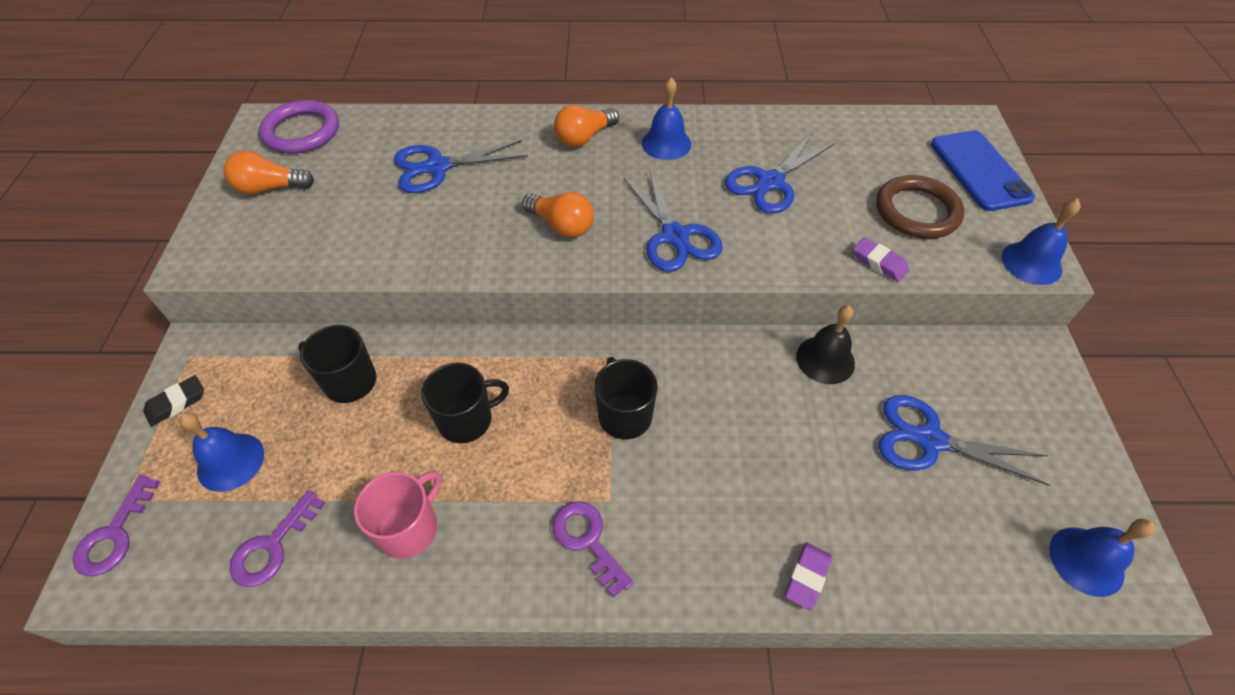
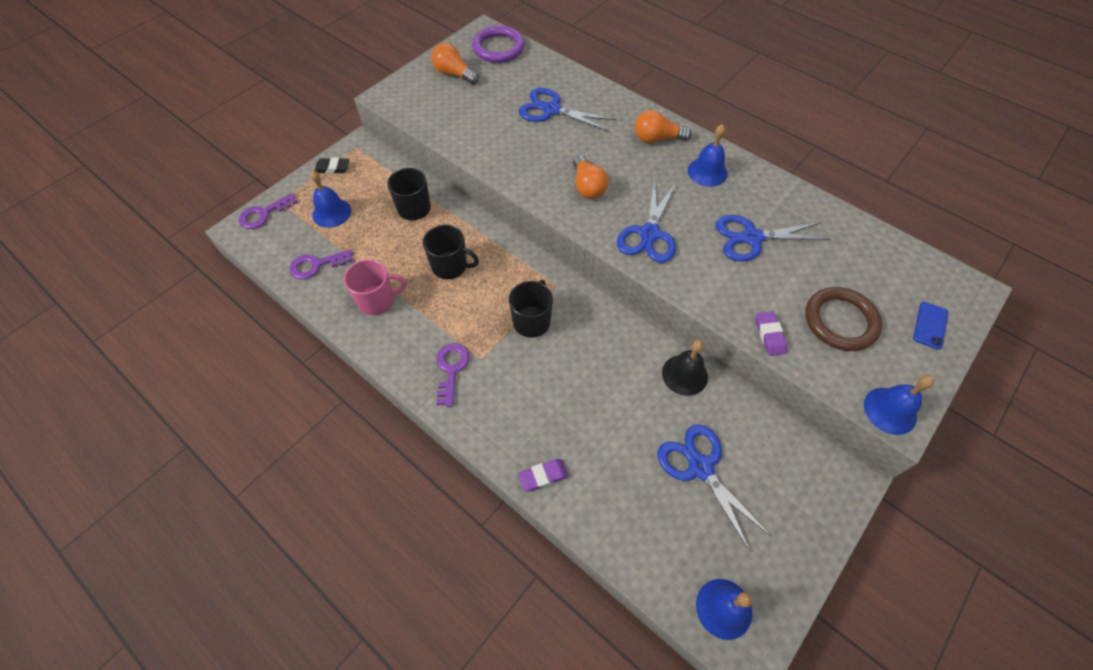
camera: 40 degrees right, 5 degrees up
(980, 171) = (930, 325): blue phone -> blue phone, size x0.52

